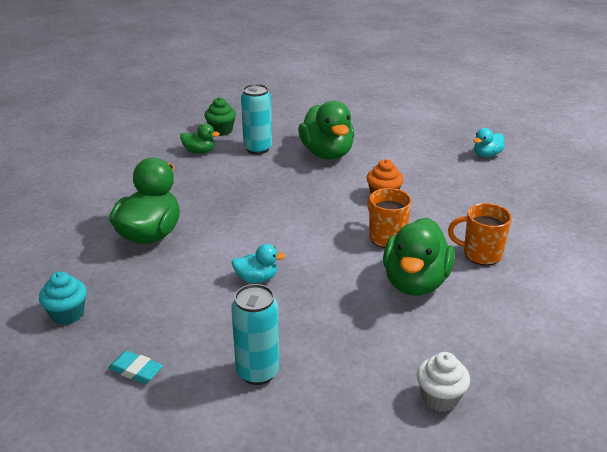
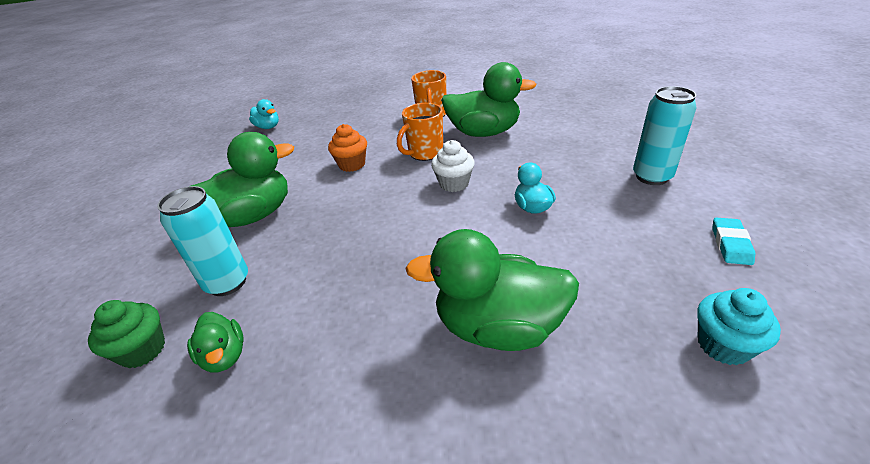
camera: 100 degrees left, 5 degrees up
(199, 151) = (224, 356): green duck -> green duck turned 150 degrees clockwise
(440, 398) = (598, 111): white cupcake -> white cupcake (454, 184)

